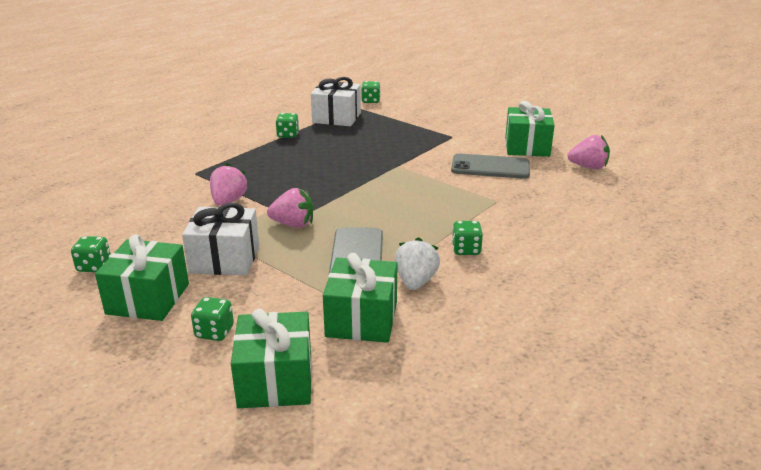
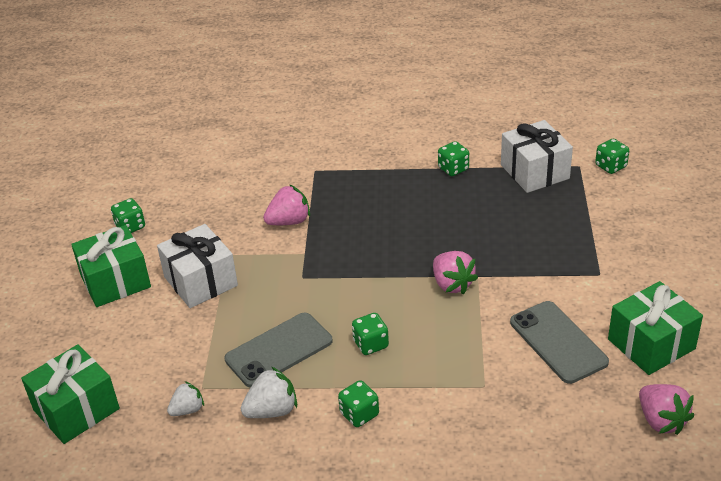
camera: 55 degrees right, 10 degrees up
(214, 332) = (105, 342): green dice -> green dice (371, 344)
(293, 224) = (290, 282): pink strawberry -> pink strawberry (452, 284)
(362, 319) = (187, 410): green gift -> white strawberry

